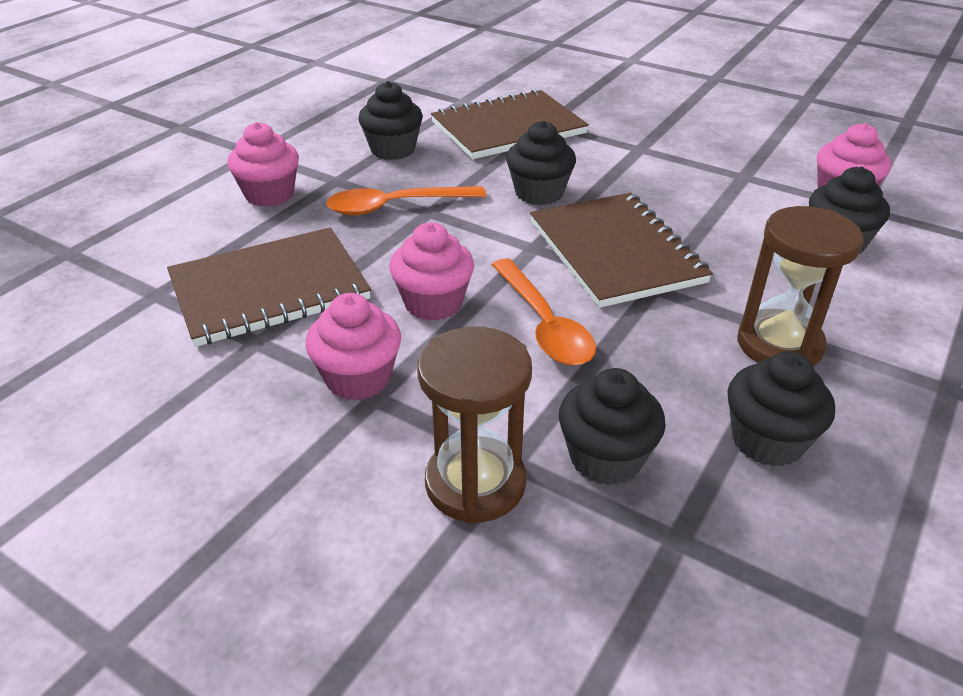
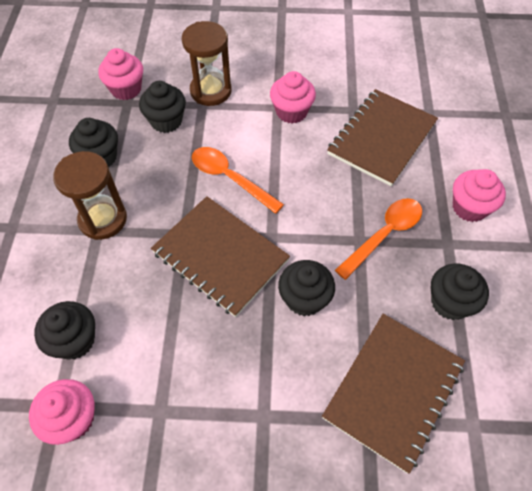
camera: 150 degrees right, 20 degrees up
(433, 303) = (294, 167): pink cupcake -> pink cupcake (126, 89)

